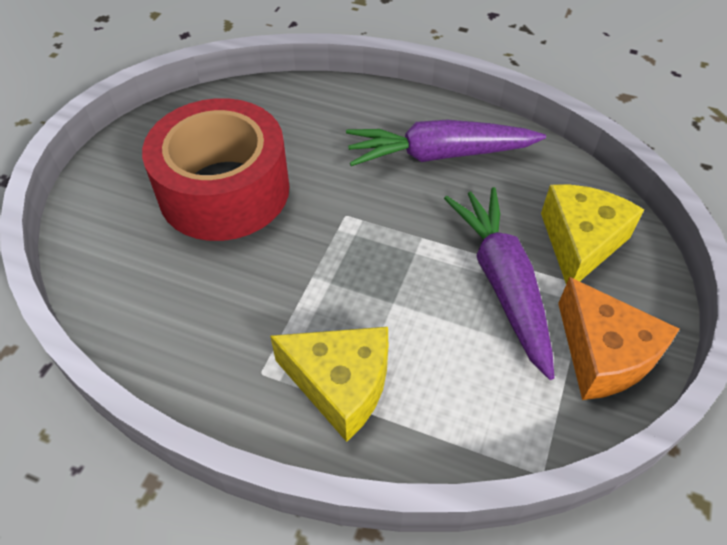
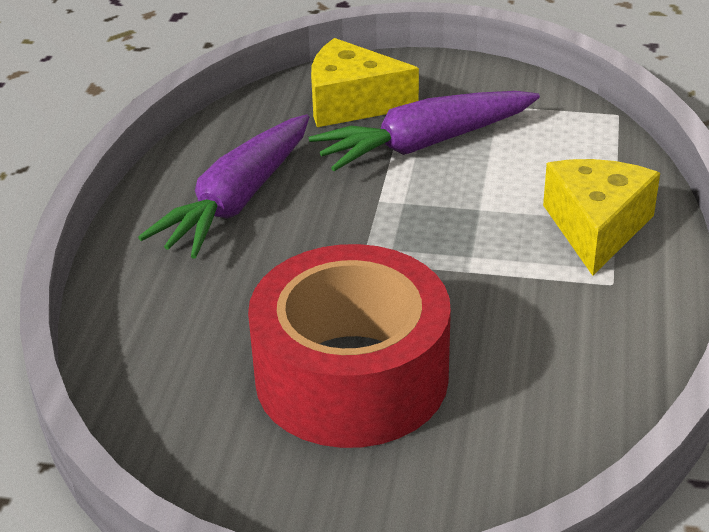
camera: 100 degrees left, 15 degrees down
(439, 155) = (237, 201): purple carrot -> purple carrot turned 45 degrees clockwise
(603, 355) = (484, 89): orange cheese -> none

